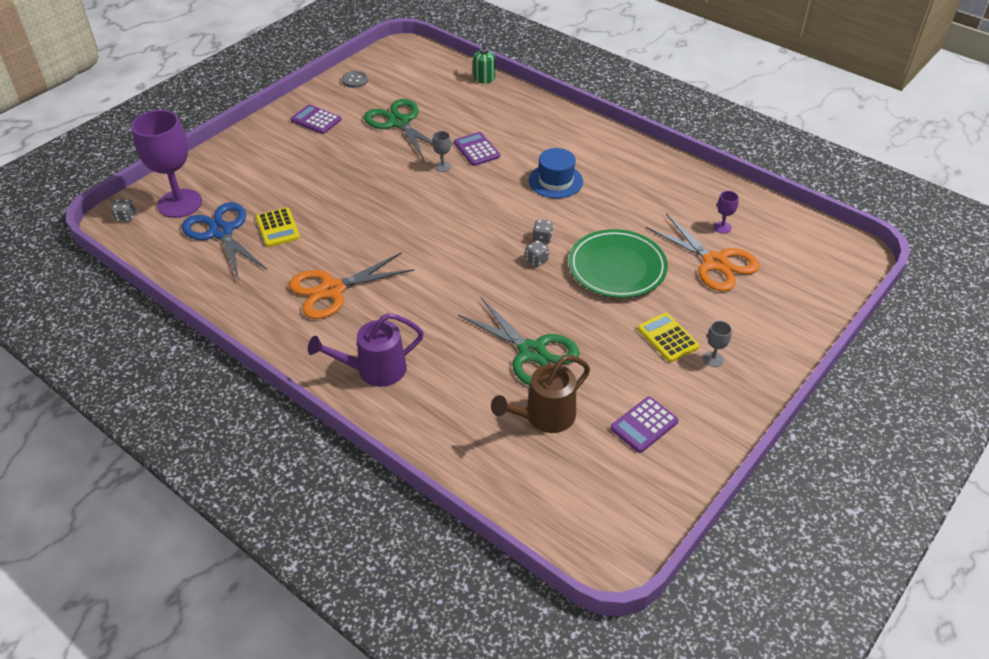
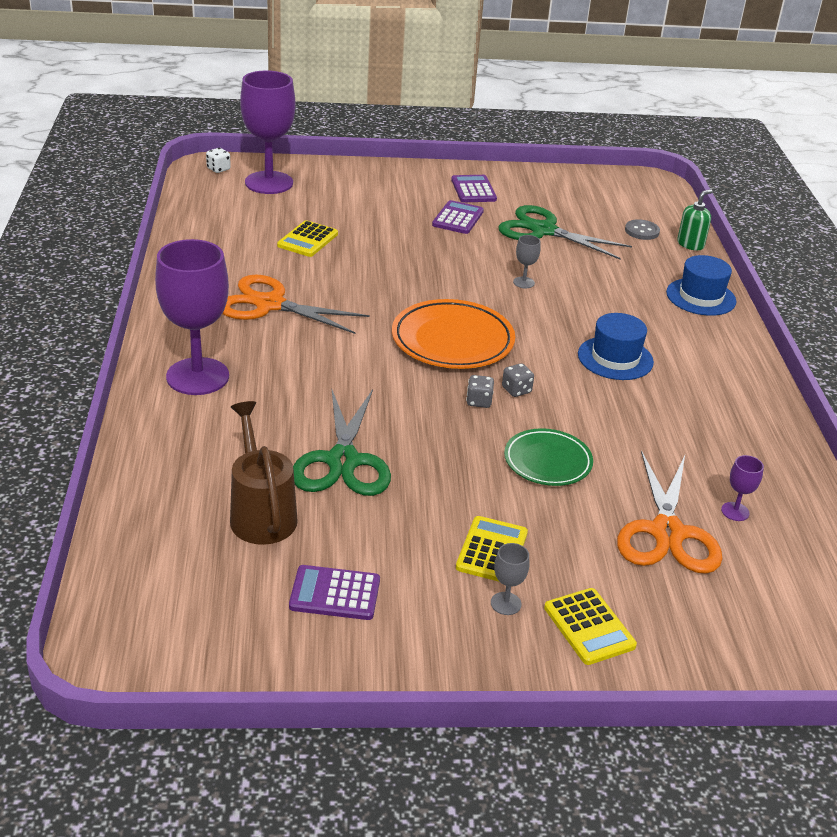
camera: 45 degrees right, 10 degrees down
(125, 217) = (218, 169): grey dice -> white dice
(221, 232) = (263, 217): blue scissors -> none
(355, 80) = (560, 182): grey button -> grey button (642, 231)
(374, 370) = (197, 376): purple watering can -> purple goblet
(399, 122) = (543, 231): green scissors -> green scissors turned 75 degrees counterclockwise
(466, 233) = (452, 340): none -> orange plate
(476, 150) = (580, 289): purple calculator -> purple calculator (458, 218)
(537, 111) = (701, 297): none -> blue hat
(543, 417) = (261, 513): brown watering can -> brown watering can turned 60 degrees clockwise
(617, 268) = (547, 461): green plate -> green plate, size x0.63
(757, 338) = (589, 627): none -> yellow calculator

